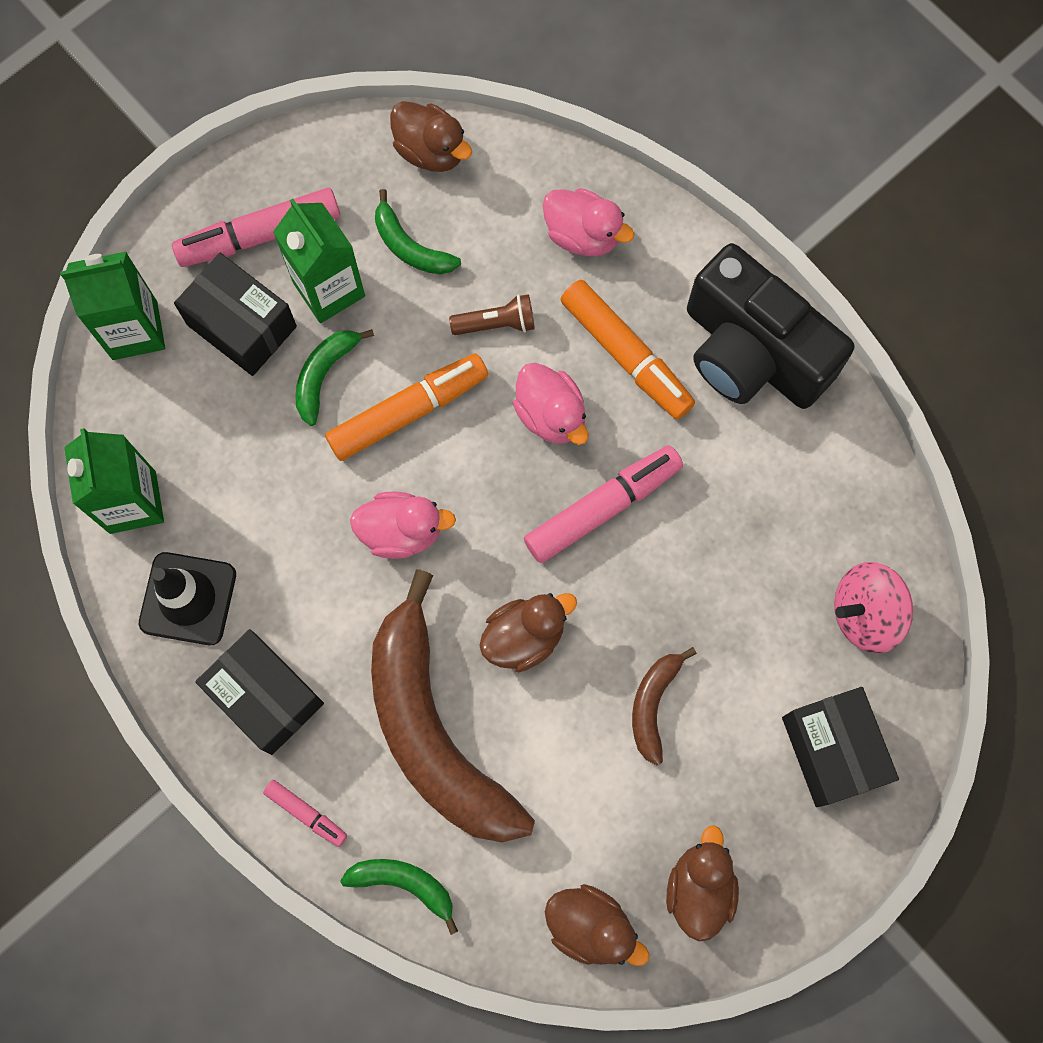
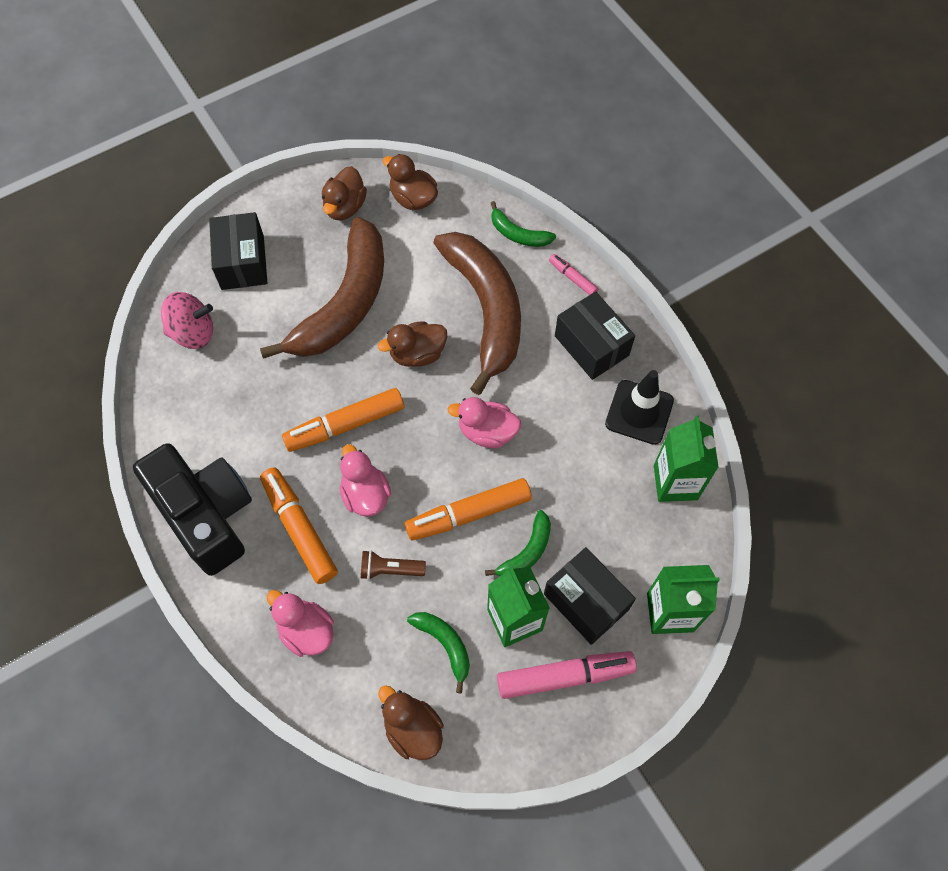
camera: 170 degrees left, 10 degrees down
(602, 507) = (345, 425): pink marker -> orange marker
(653, 705) = (344, 303): brown banana -> brown banana, size x2.31

